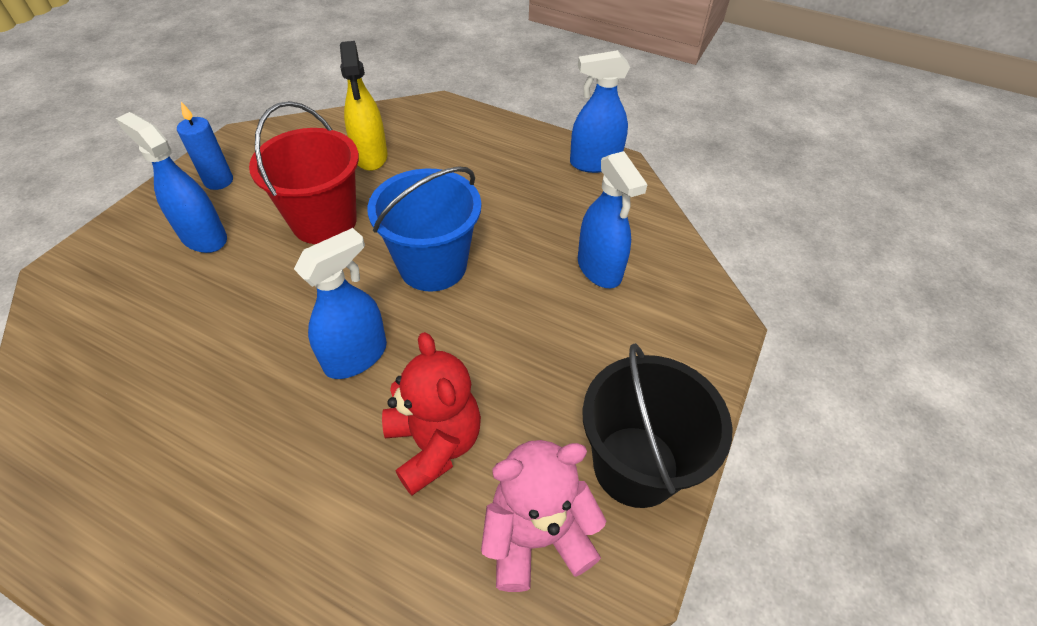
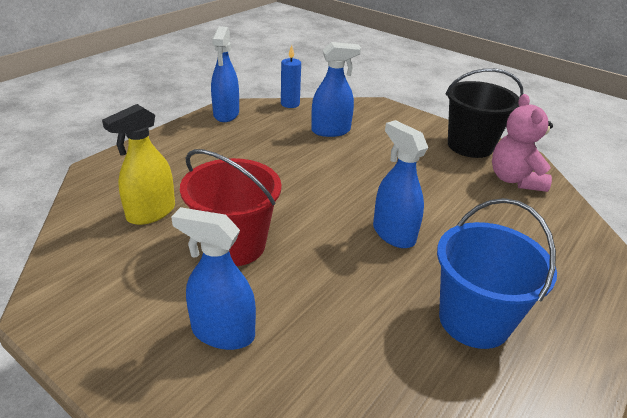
camera: 80 degrees left, 15 degrees down
(203, 237) = (222, 332): blue spray bottle -> blue spray bottle turned 60 degrees clockwise
(219, 181) = (125, 325): blue candle -> blue candle (290, 104)
(370, 156) = (151, 213): yellow spray bottle -> yellow spray bottle turned 135 degrees clockwise
(433, 265) = (309, 192): blue bucket -> blue bucket (474, 320)
(434, 444) = (463, 206): red teddy bear -> none

